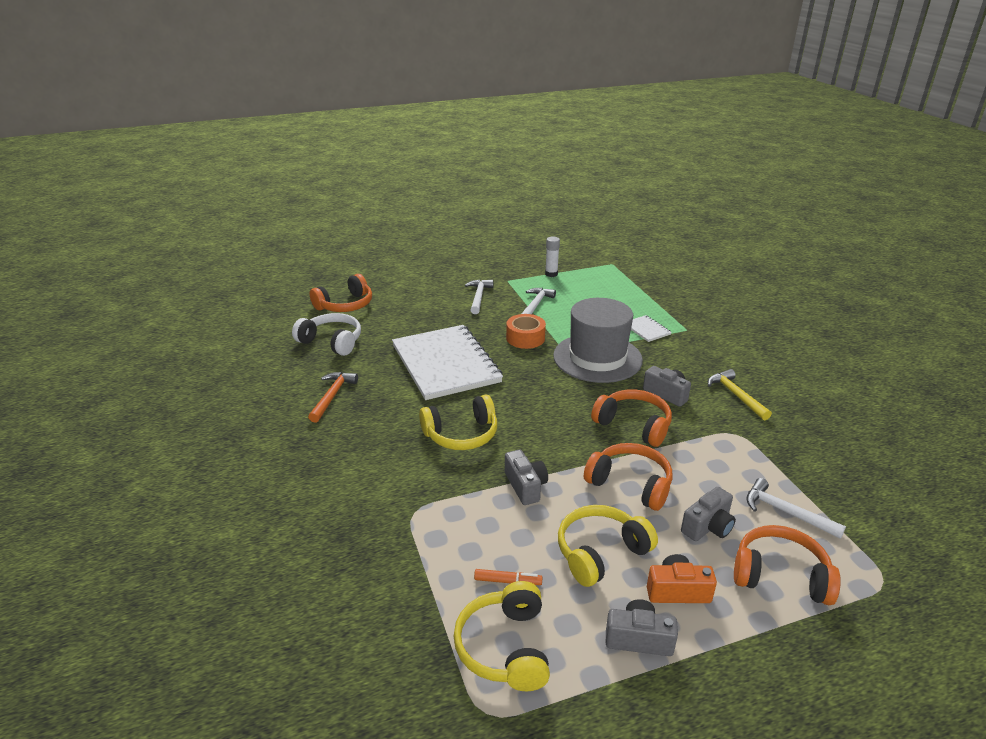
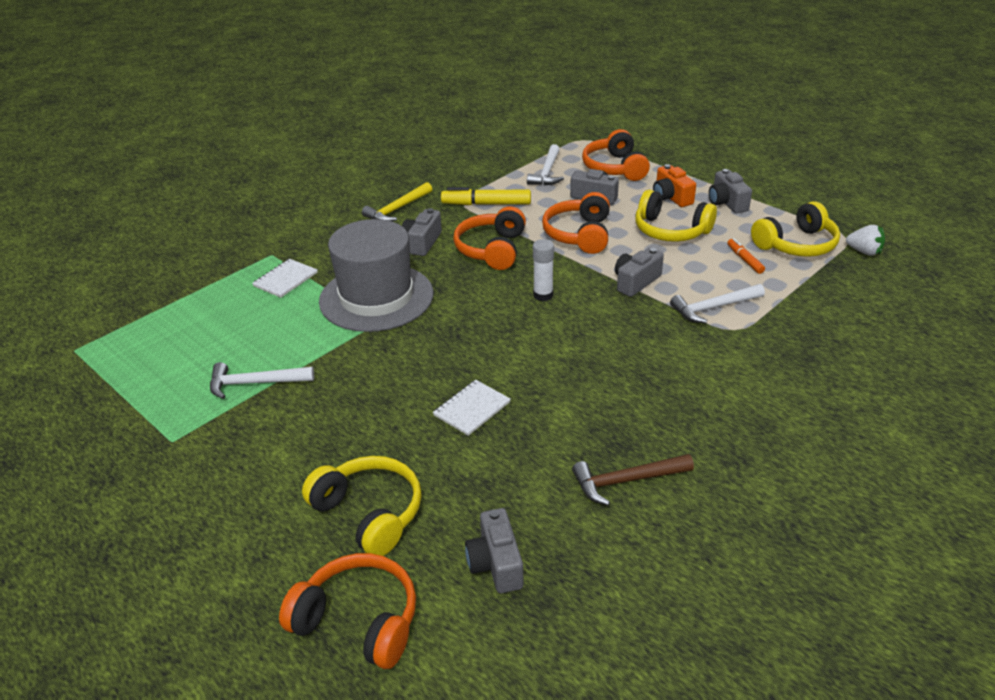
camera: 115 degrees left, 5 degrees up
(332, 342) = (495, 564): white headphones -> grey camera
(332, 396) = (626, 481): orange hammer -> brown hammer
(445, 364) = (472, 409): white notebook -> white notebook, size x0.40
(446, 708) = (864, 252): none -> white strawberry
(461, 434) = (600, 343): yellow headphones -> yellow headphones (369, 513)
(478, 297) = (250, 451): white hammer -> white hammer (713, 308)
(525, 338) = (360, 363): orange tape -> none
(551, 274) = (132, 400): white glue stick -> white glue stick (543, 295)
(724, 447) = (486, 204): none -> yellow marker

